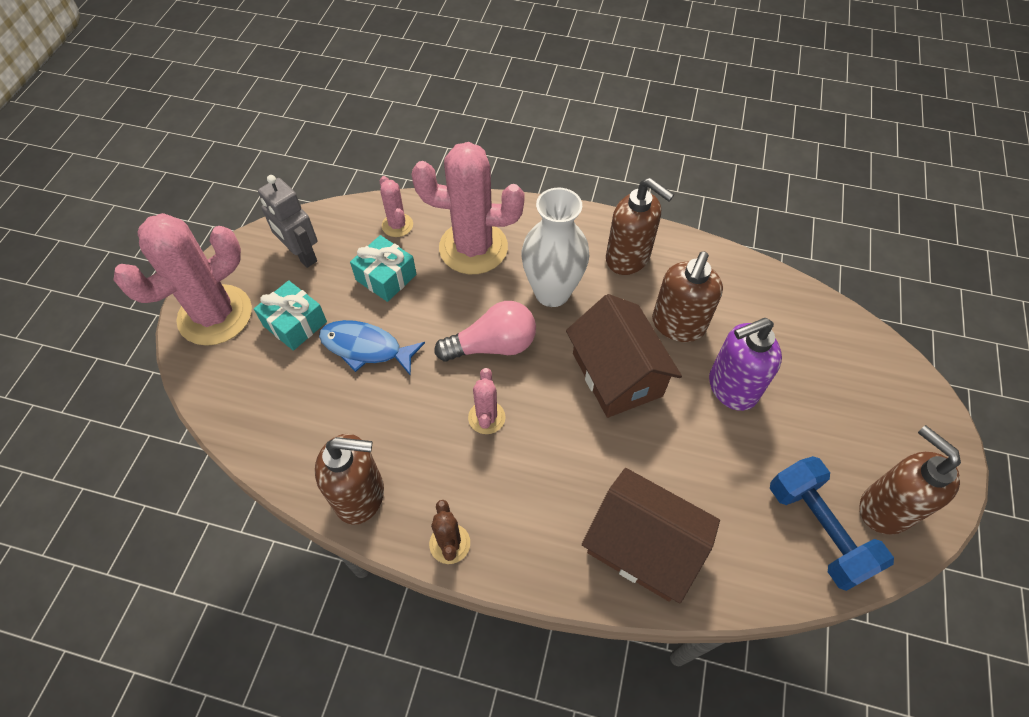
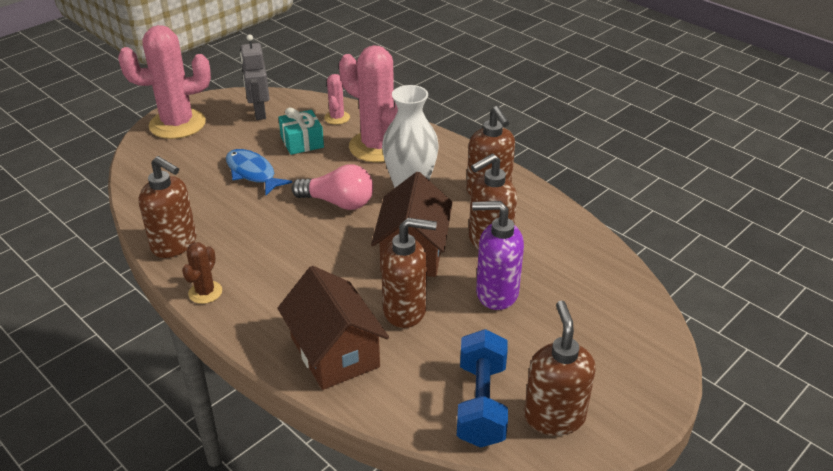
camera: 30 degrees right, 20 degrees down
(295, 324) = (221, 145): turquoise gift -> none
(486, 417) = (295, 238): pink cactus -> none
(667, 455) = (405, 310): none -> brown soap dispenser

